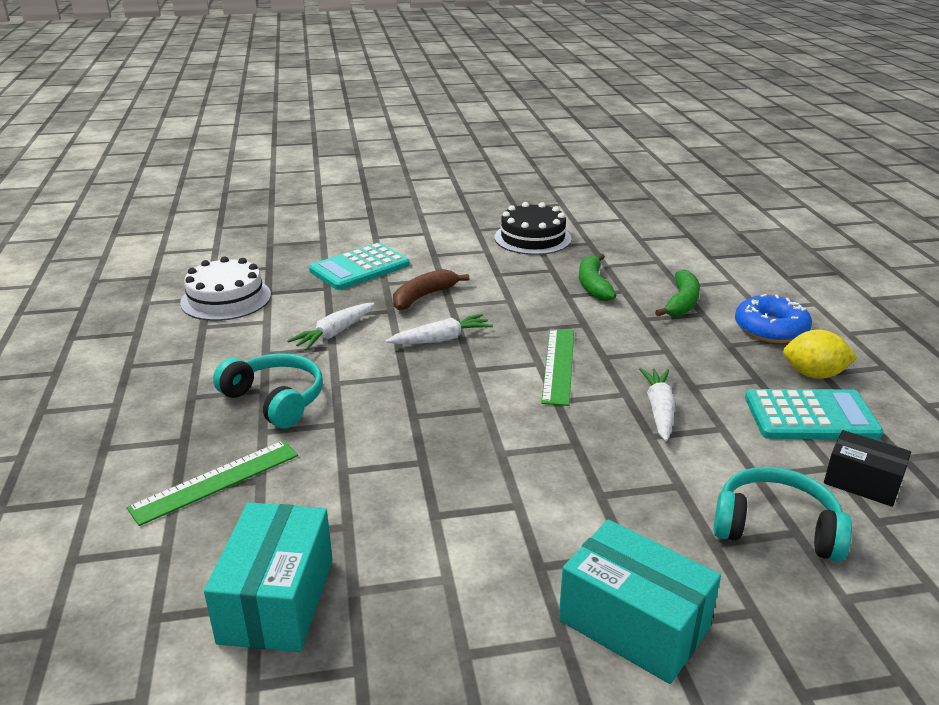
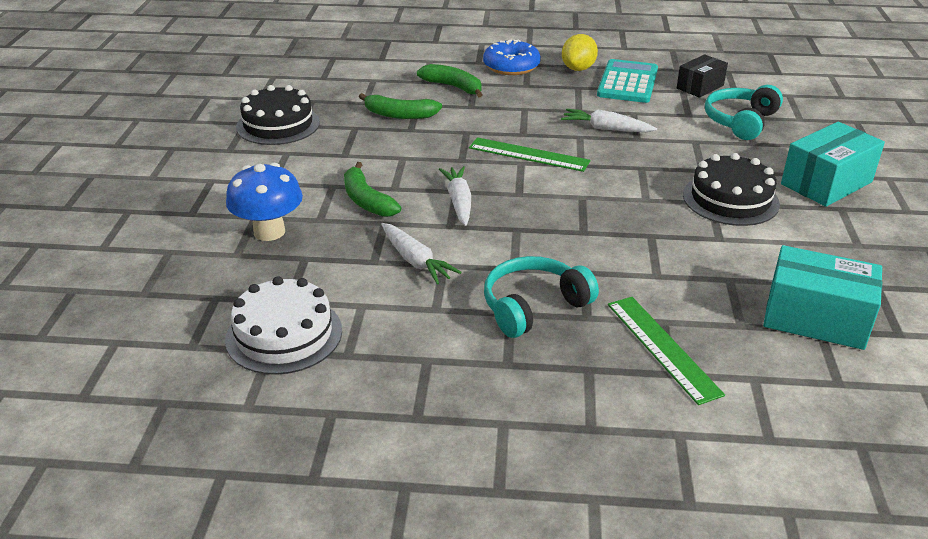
camera: 75 degrees left, 5 degrees up
(359, 268) = (269, 232): turquoise calculator -> blue mushroom
(423, 297) = (366, 200): brown banana -> green banana
(534, 522) = (730, 199): none -> black cake

